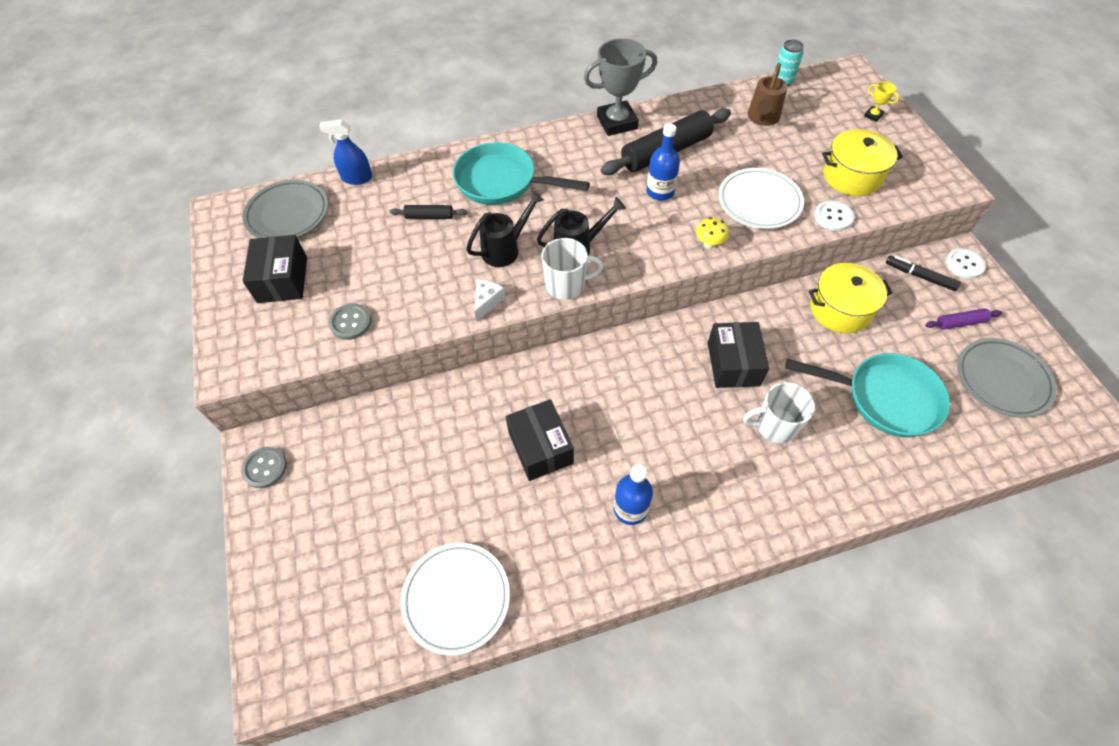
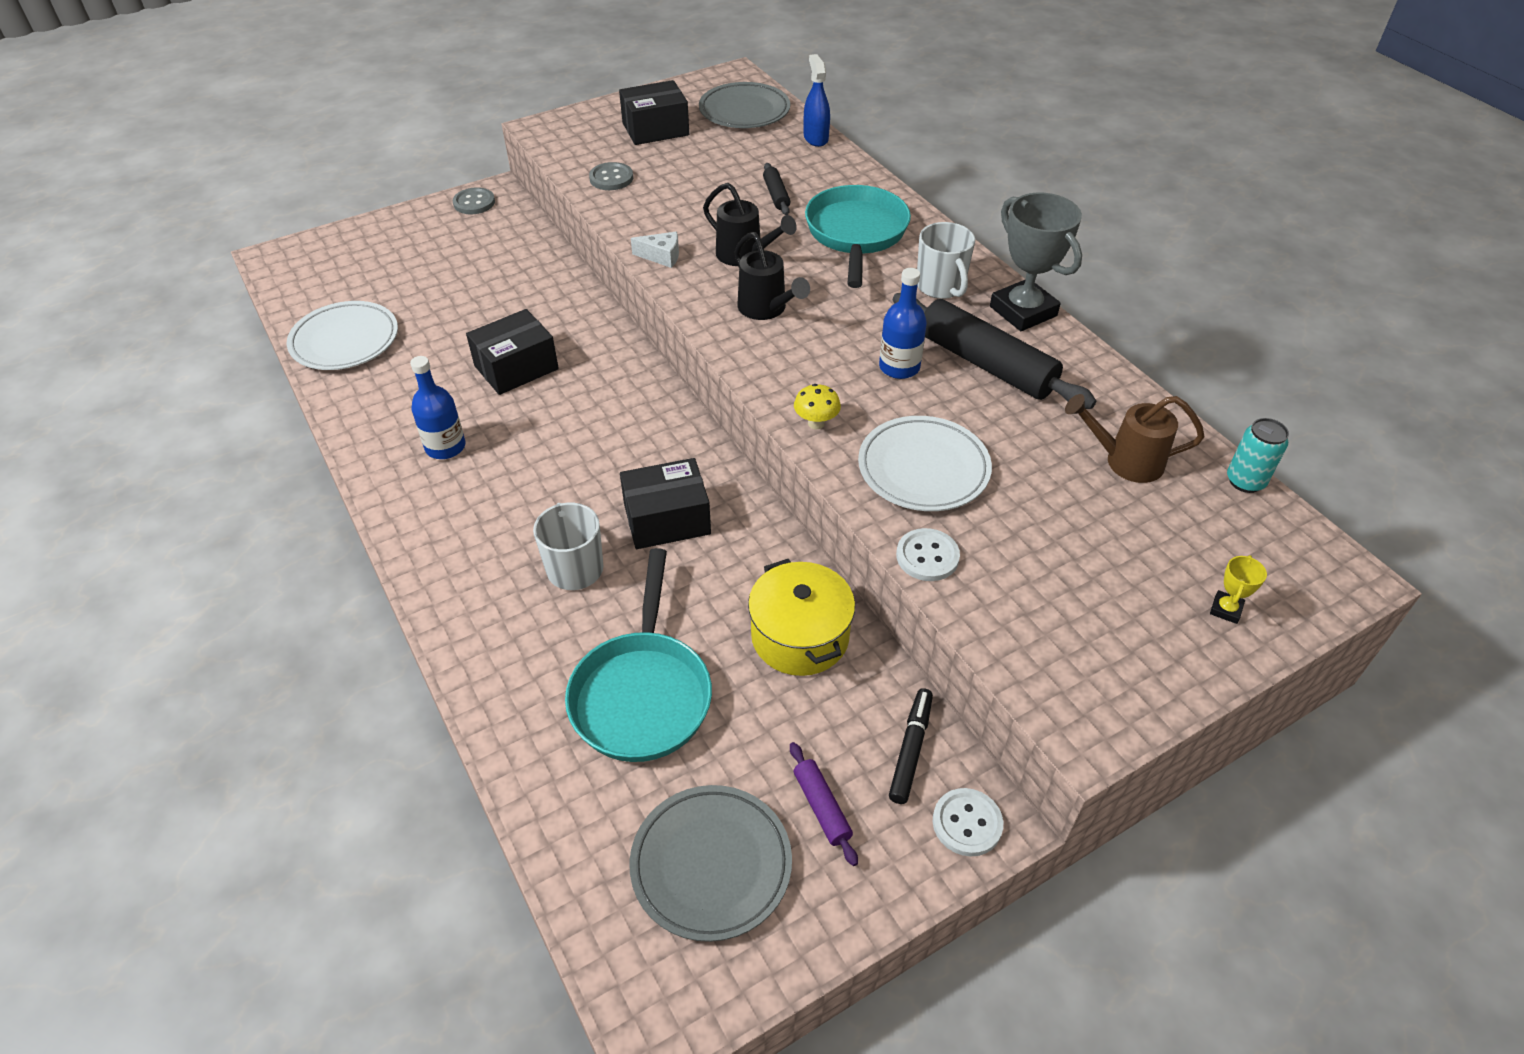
camera: 75 degrees right, 10 degrees down
(566, 285) = (703, 309): white mug -> white mug (940, 287)
(852, 176) = (1037, 579): yellow pot -> none

